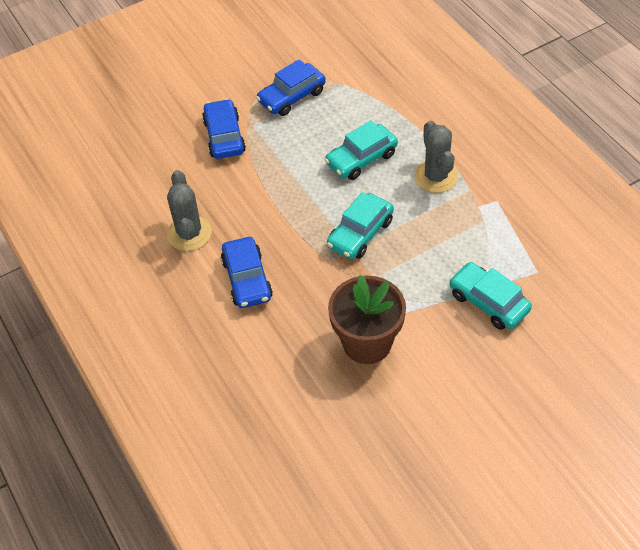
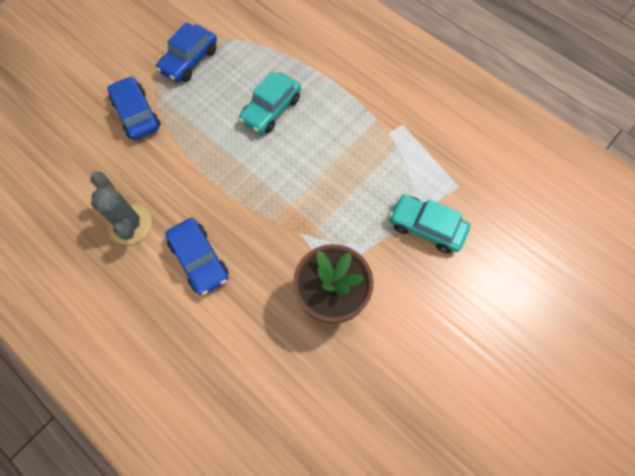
camera: 20 degrees left, 15 degrees up
(360, 233) = (292, 185): turquoise car -> none
(436, 176) = (342, 112): grey cactus -> none

